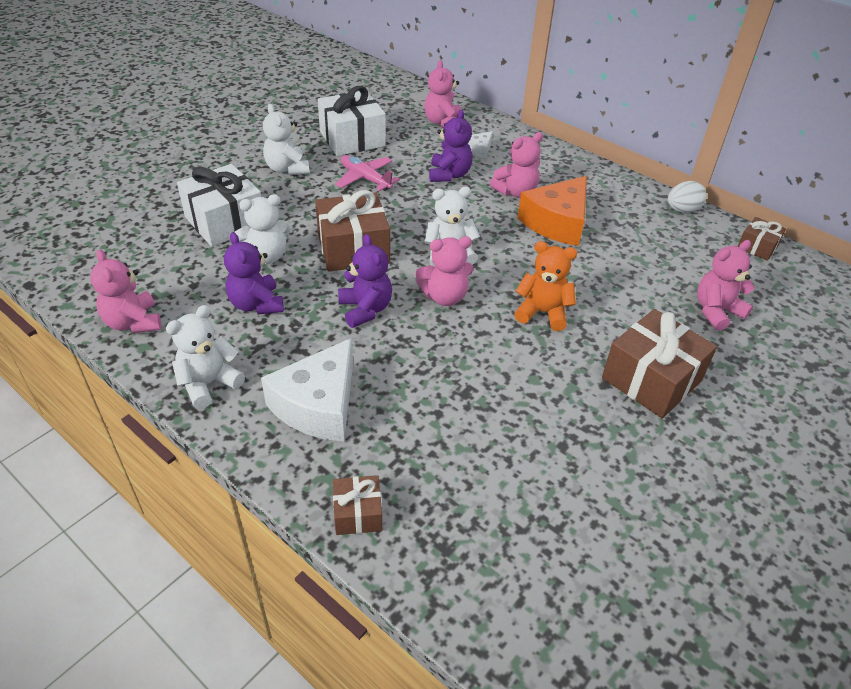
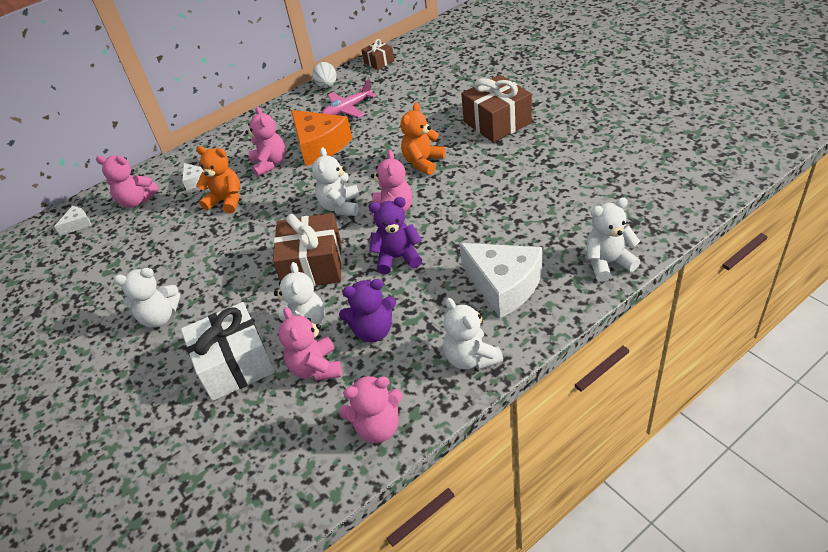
camera: 70 degrees left, 0 degrees up
(352, 138) = (129, 266): white gift -> none
(357, 513) = (608, 263): brown gift -> white teddy bear
(365, 179) = (206, 257): pink plane -> pink plane (347, 109)
(407, 99) = (77, 224): none -> white cheese
(449, 175) = (226, 201): purple teddy bear -> orange teddy bear
(716, 311) = (439, 88): pink teddy bear -> pink teddy bear (316, 368)

